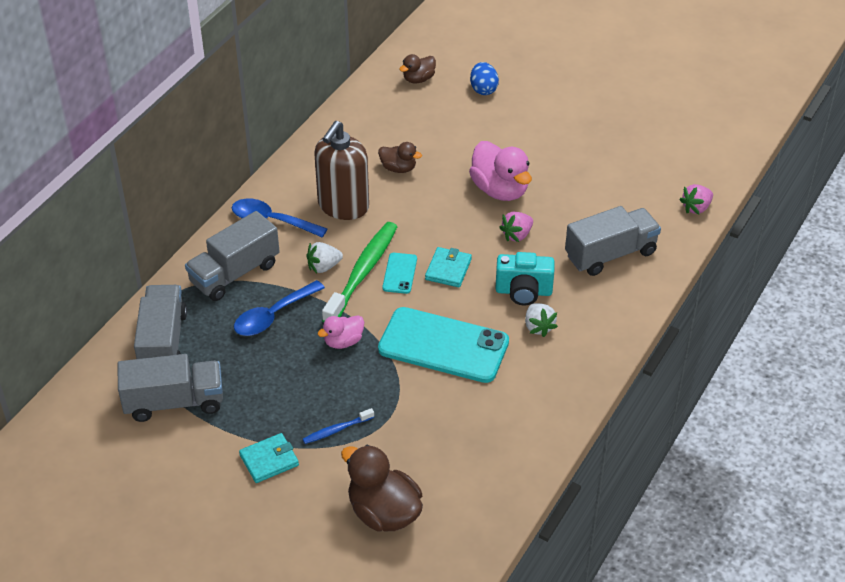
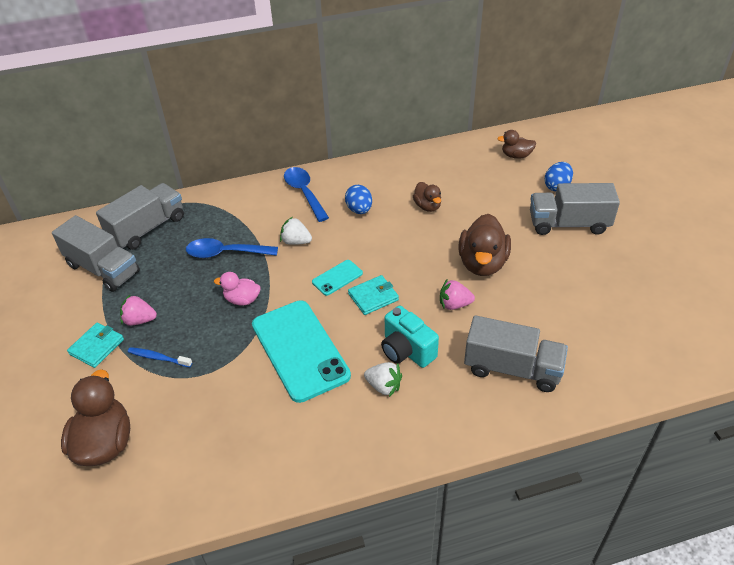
camera: 45 degrees right, 0 degrees up
(234, 273) = (240, 212): grey truck -> grey truck (568, 224)
(269, 460) = (97, 347): turquoise wallet -> turquoise wallet turned 75 degrees counterclockwise
(343, 206) = (359, 210): brown soap dispenser -> blue egg
(362, 273) = (313, 261): green toothbrush -> none
(500, 190) = (482, 263): pink duck -> brown duck
(538, 327) = (384, 386): white strawberry -> white strawberry turned 90 degrees counterclockwise
(696, 208) = (637, 380): pink strawberry -> pink strawberry (139, 320)

